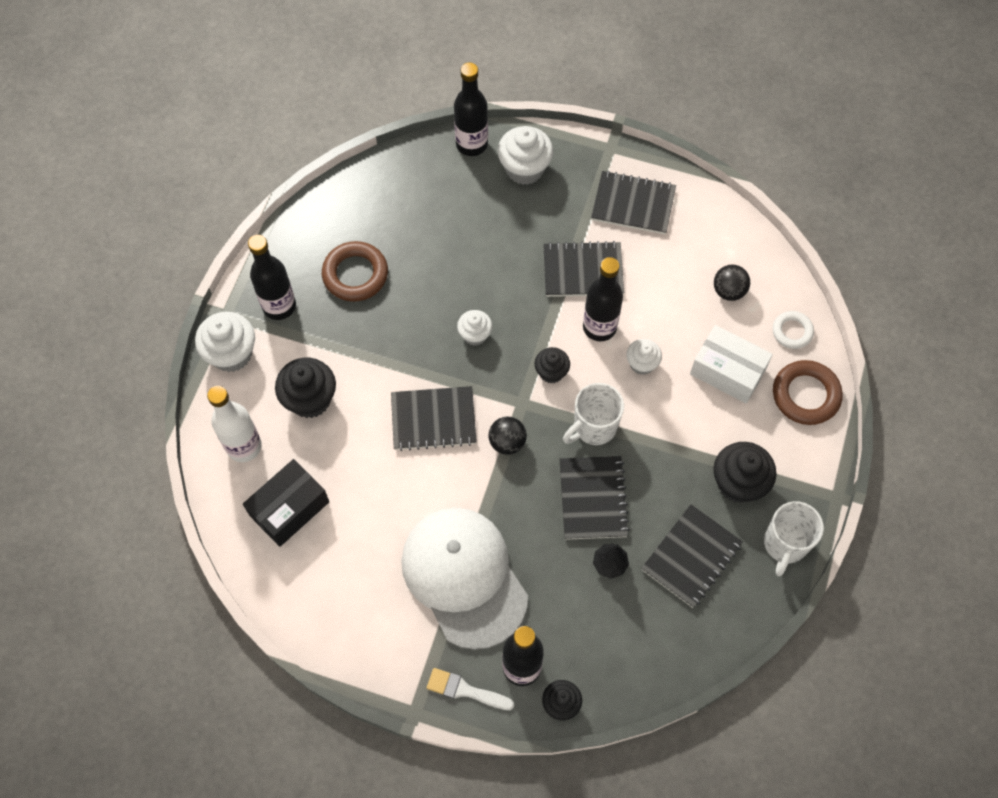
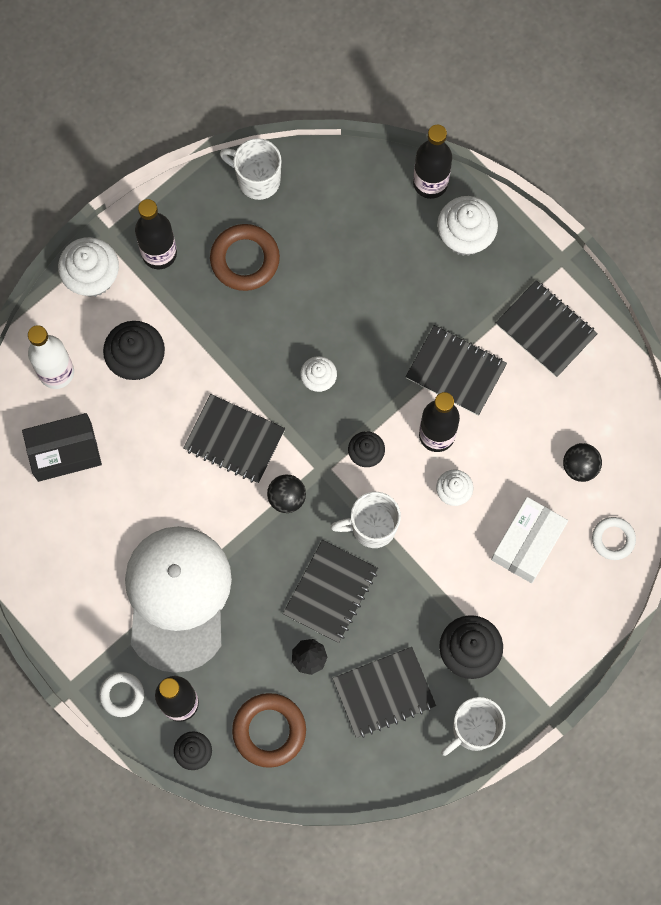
camera: 30 degrees right, 10 degrees up
(328, 209) = (257, 179): none -> white mug
(465, 690) = (122, 695): white brush -> white ring
(727, 371) = (527, 543): white box -> white box turned 60 degrees clockwise
(805, 395) = (584, 606): brown ring -> brown ring (269, 730)

